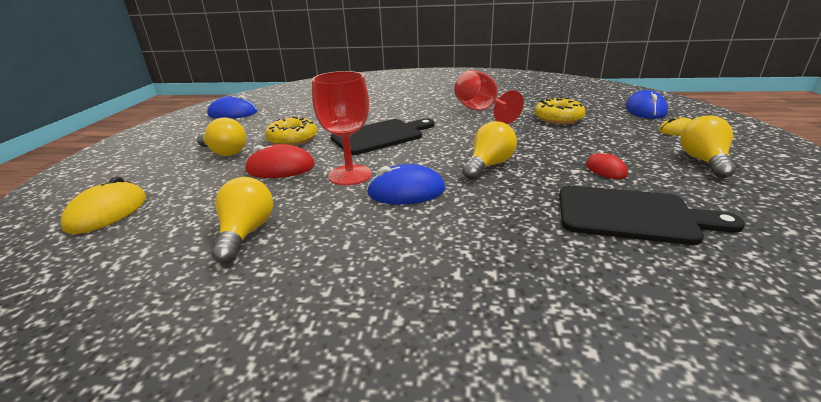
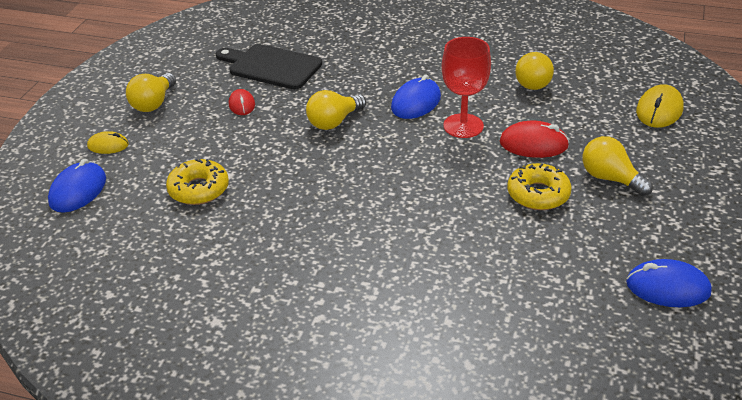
camera: 170 degrees left, 10 degrees up
(380, 136) = (429, 183): black cutting board -> none
(406, 191) = (416, 102): blue mouse -> blue mouse turned 60 degrees counterclockwise
(481, 111) = (279, 225): red goblet -> none

